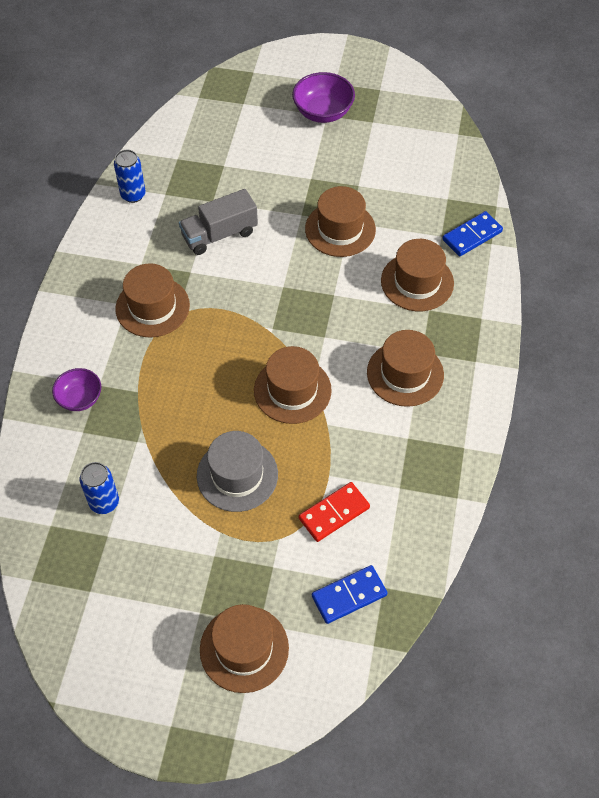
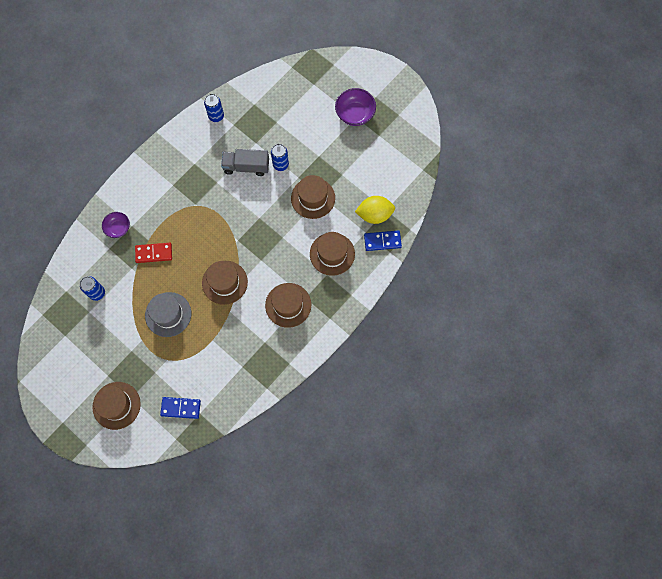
camera: 30 degrees right, 15 degrees up
(152, 307) = (184, 193): brown hat -> none
(266, 211) = (280, 165): none -> blue can
(334, 513) = (201, 362): red domino -> red domino (154, 253)
(437, 210) = (374, 214): none -> yellow lemon

